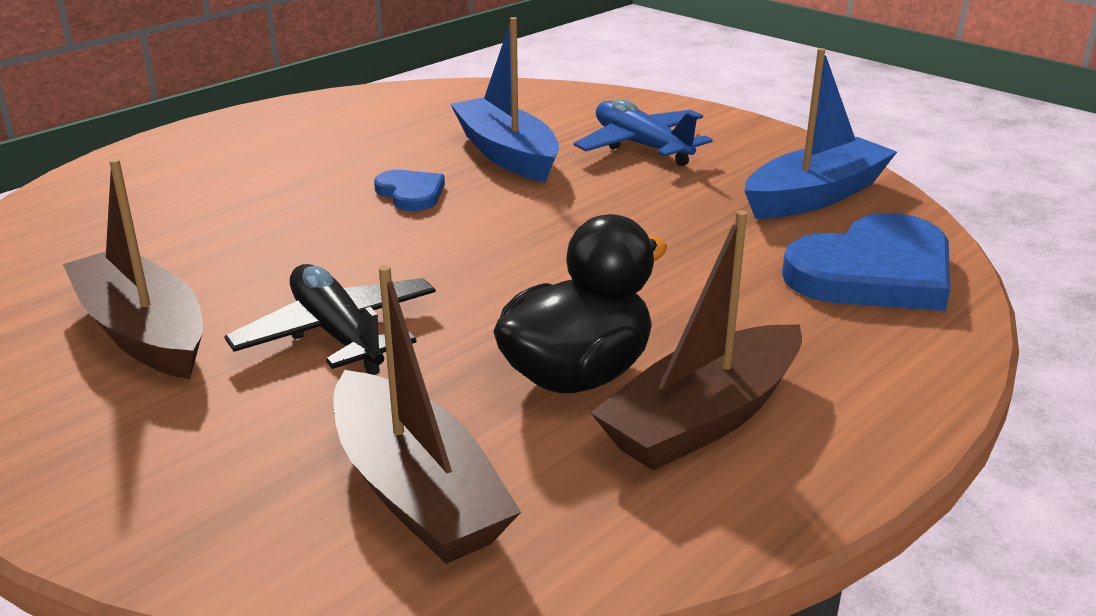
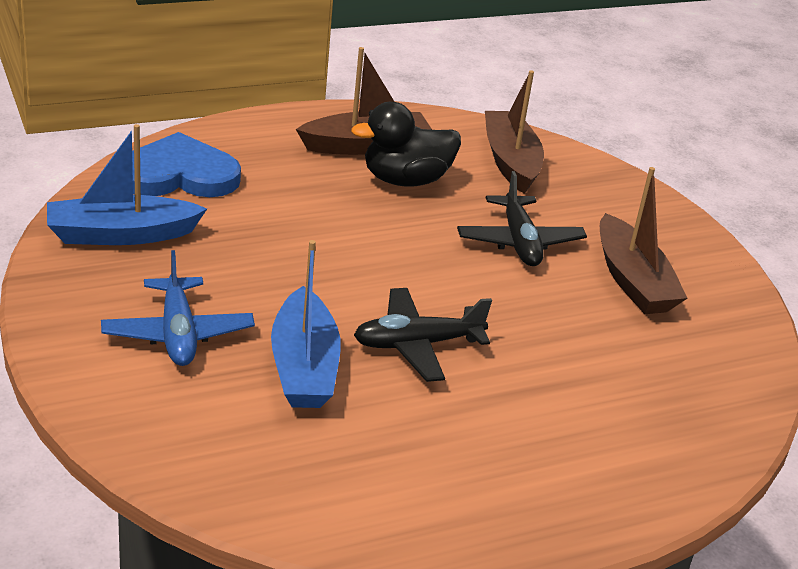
camera: 160 degrees left, 5 degrees up
(411, 193) = (417, 344): blue heart -> black plane

